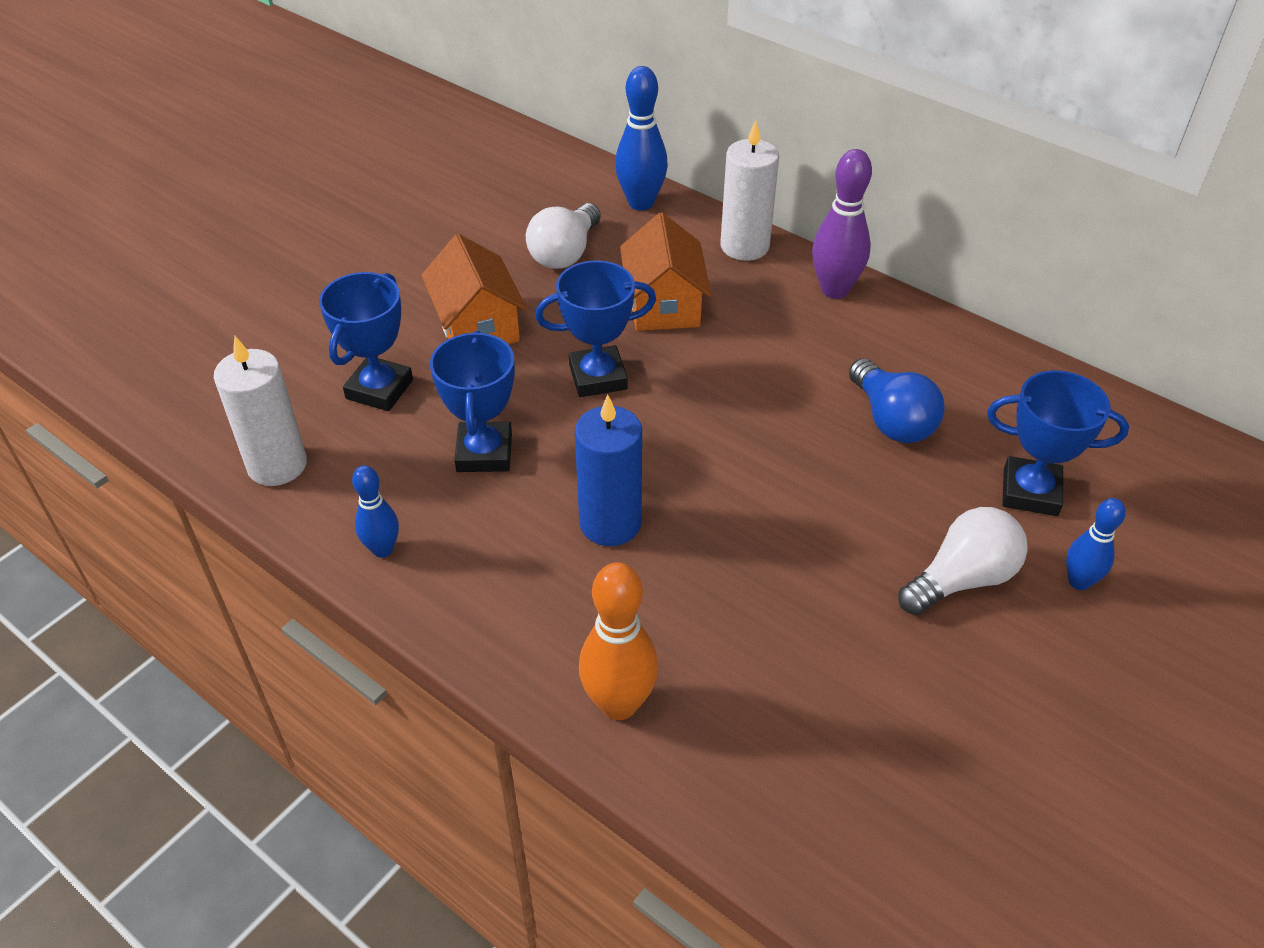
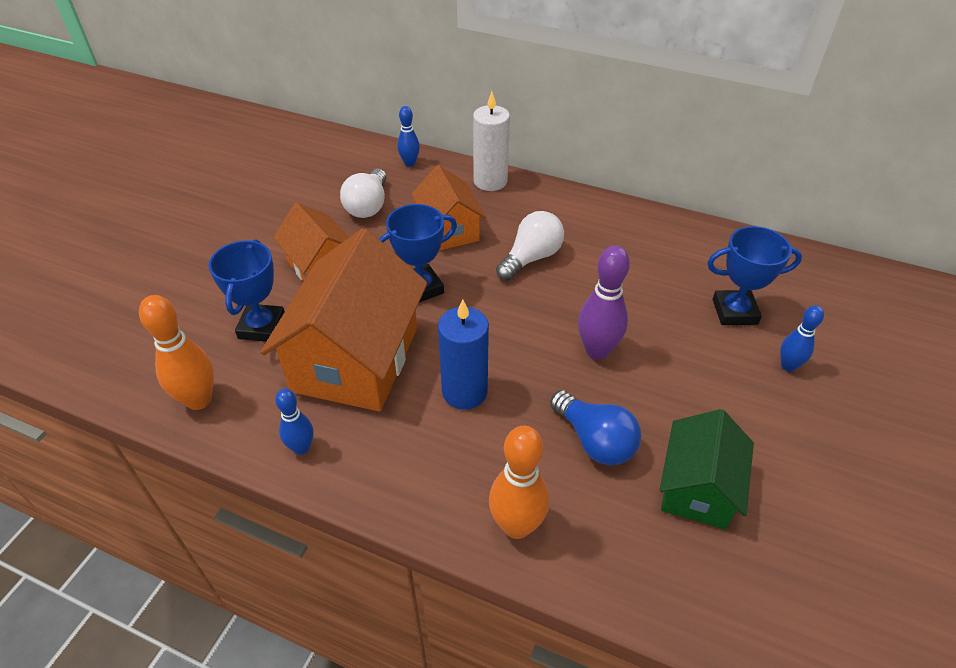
camera: 15 degrees left, 0 degrees up
(277, 465) = (199, 400): white candle -> orange bowling pin
(484, 453) = (356, 359): blue trophy -> orange house
(641, 203) = (409, 163): blue bowling pin -> blue bowling pin, size x0.61
(834, 290) = (560, 200): purple bowling pin -> purple bowling pin (597, 350)
(879, 713) = (697, 488): none -> green house
(891, 420) = (629, 281): blue light bulb -> blue light bulb (594, 440)
(961, 579) = (715, 380): white light bulb -> white light bulb (531, 258)

